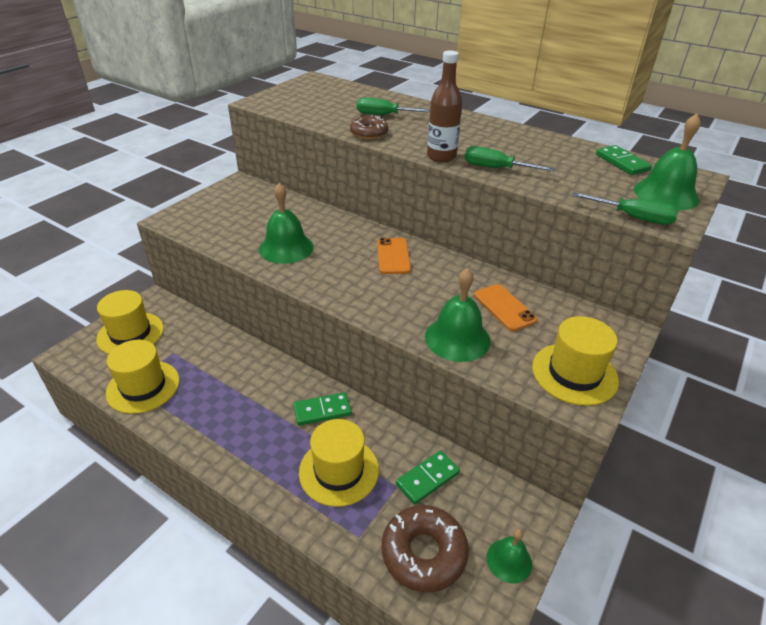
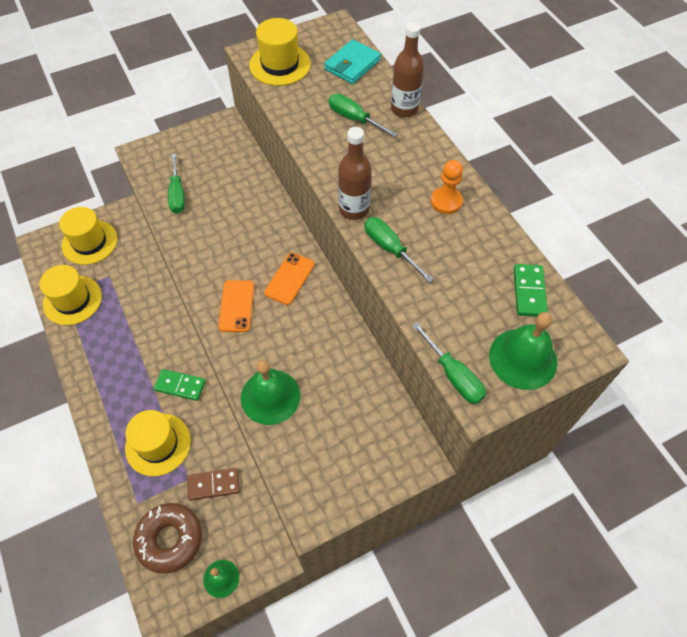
camera: 30 degrees right, 20 degrees up
(232, 234) = (177, 194): none -> green screwdriver
(286, 248) = (209, 229): green bell -> none
(350, 92) = (352, 65): none -> turquoise wallet
(369, 133) = (316, 145): brown donut -> none
(416, 103) = (404, 109): none -> brown bottle
(427, 479) = (214, 485): green domino -> brown domino
(504, 307) = (336, 383): orange phone -> orange phone (236, 306)
(505, 137) = (446, 201): none -> orange pawn
(574, 373) = (333, 479): yellow hat -> yellow hat (280, 64)

